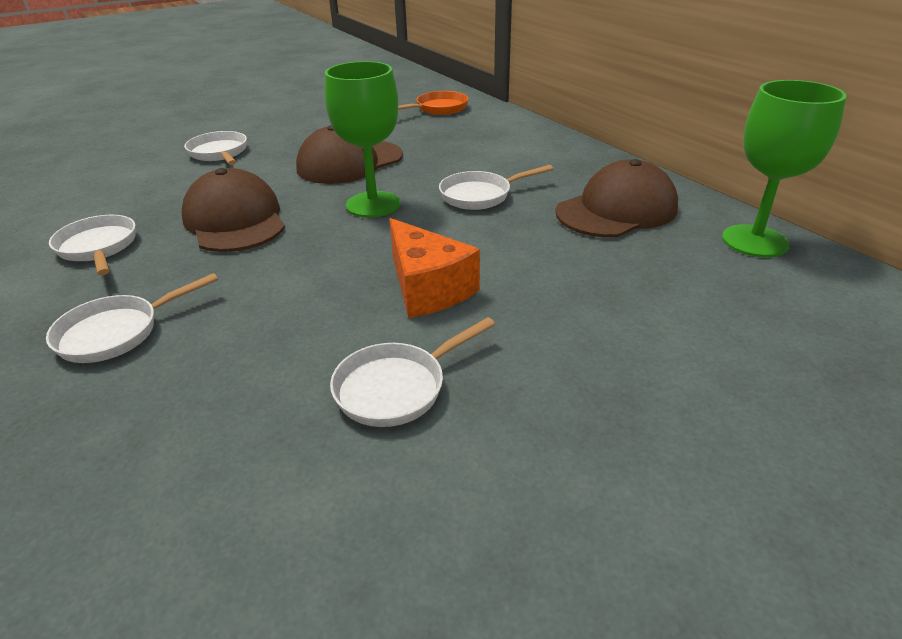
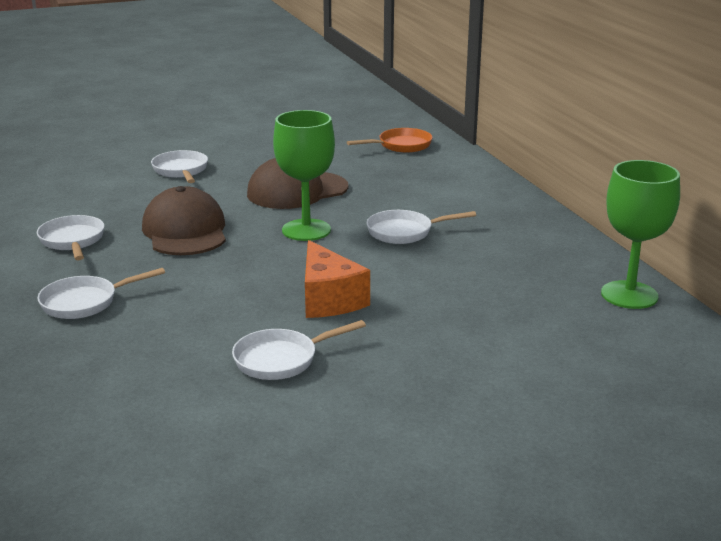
camera: 10 degrees right, 10 degrees down
(617, 210) = (522, 257): brown cap -> none

